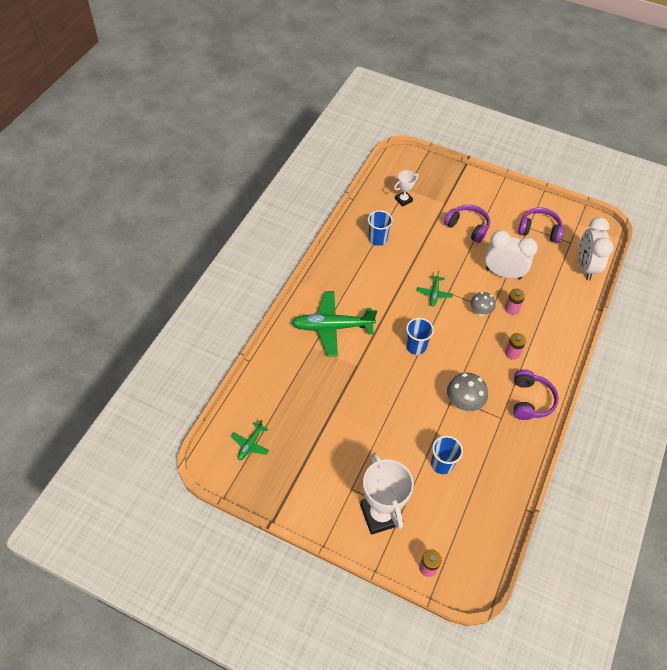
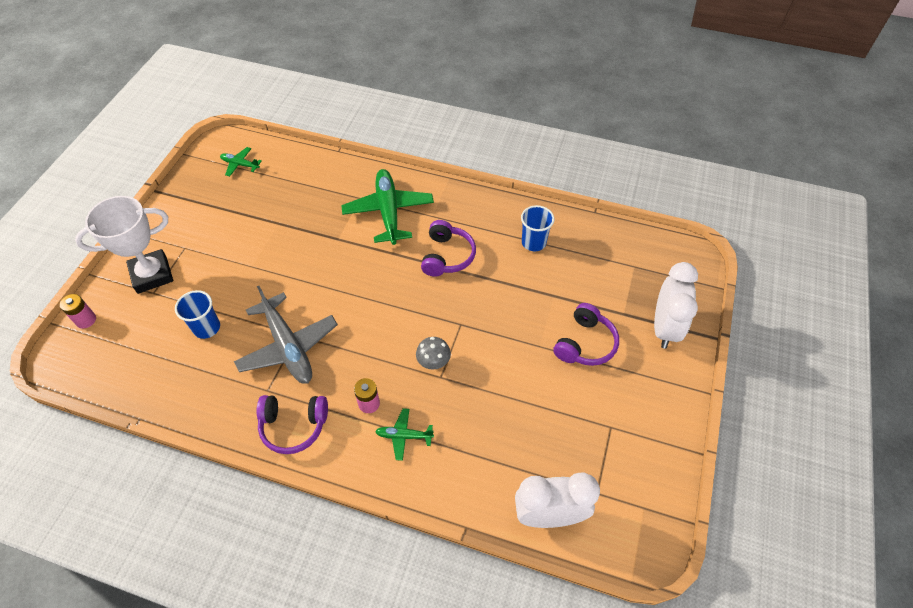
camera: 85 degrees right, 0 degrees up
(403, 200) = (612, 265): white trophy -> none
(416, 346) = (369, 293): blue cup -> none
(434, 294) = (455, 308): green plane -> green plane (404, 436)
(463, 403) = (288, 347): grey mushroom -> grey plane
(503, 273) = (508, 391): white clock -> white clock (664, 328)
(511, 309) = (445, 403): pink battery -> none
(539, 230) = (609, 444): purple headphones -> purple headphones (447, 256)

